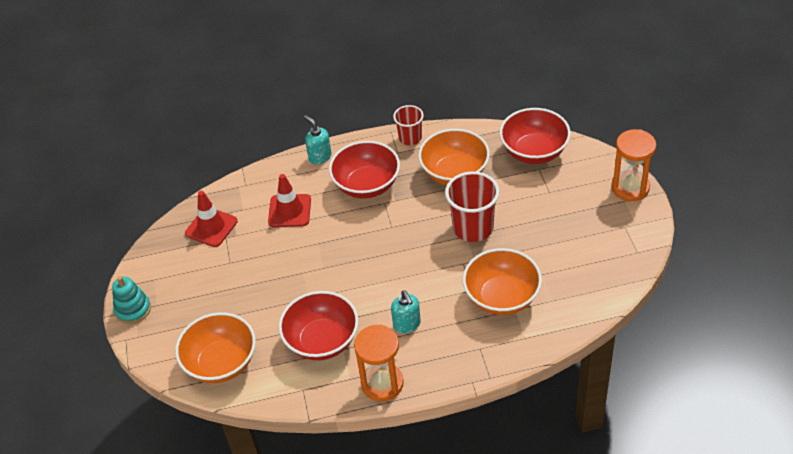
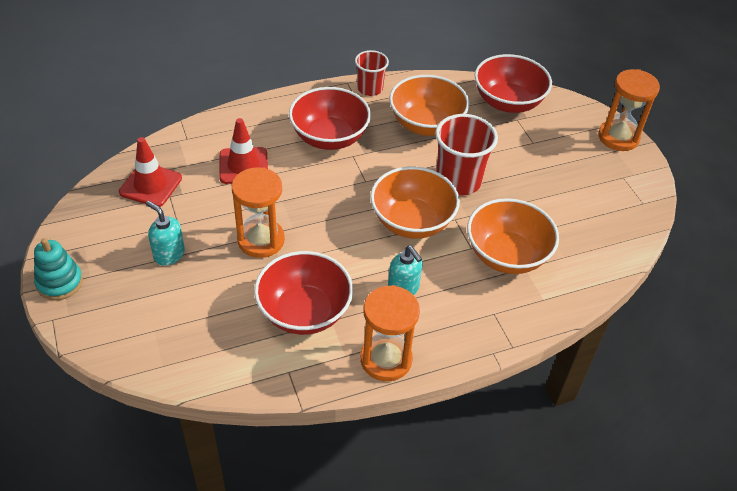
camera: 15 degrees left, 0 degrees up
(221, 363) = (180, 343): orange bowl -> orange bowl (412, 221)
(295, 278) = (261, 240): none -> orange hourglass
(320, 157) = (270, 108): turquoise soap dispenser -> turquoise soap dispenser (169, 254)

